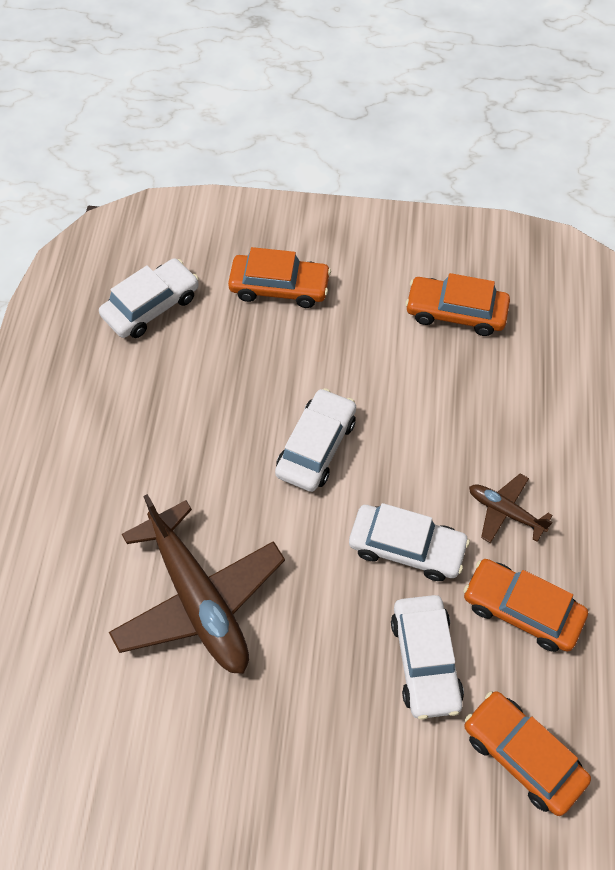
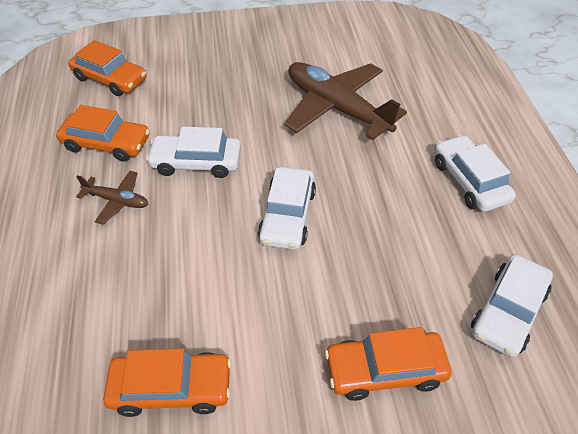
camera: 165 degrees right, 10 degrees down
(425, 660) = (175, 107): white car -> white car (469, 181)

